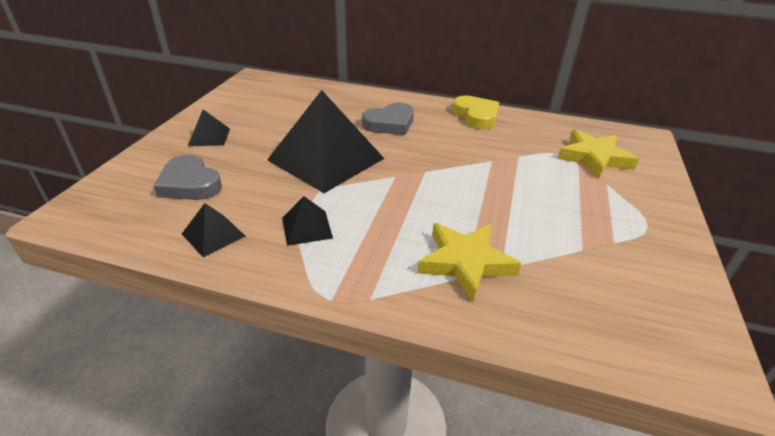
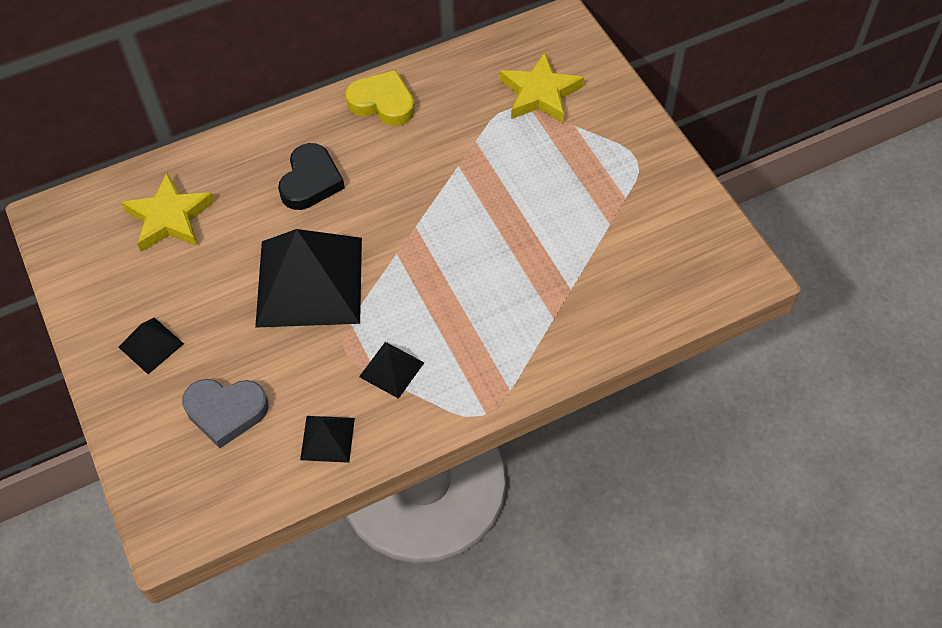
camera: 40 degrees left, 20 degrees up
(390, 124) = (311, 181): grey heart -> black heart
(465, 262) = (542, 304): yellow star -> yellow star (169, 218)

